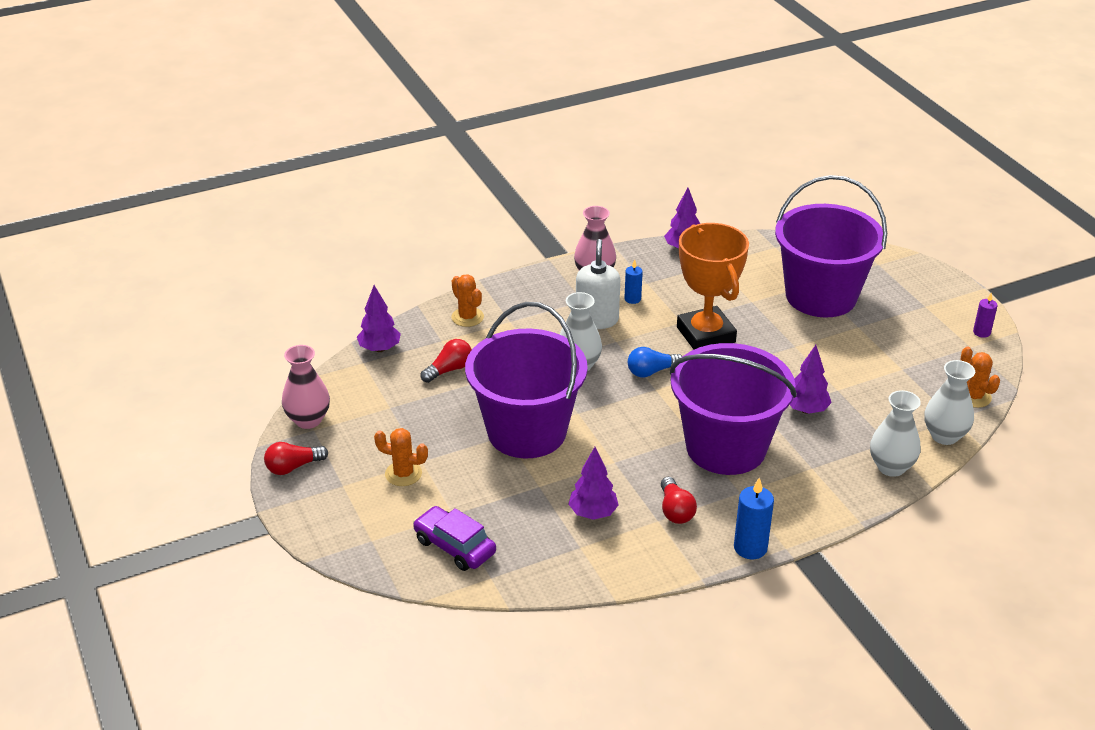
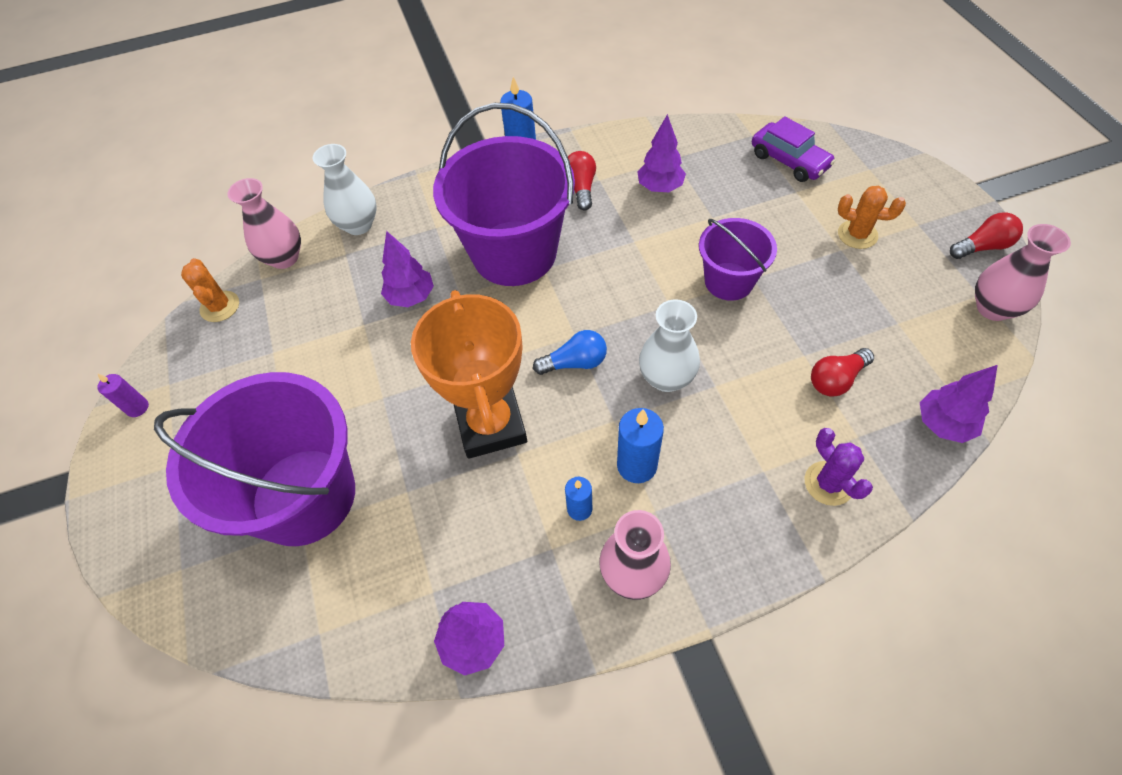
camera: 170 degrees left, 20 degrees up
(467, 317) = (828, 483): orange cactus -> purple cactus
(527, 431) = (728, 281): purple bucket -> purple bucket, size x0.54
(597, 319) = (637, 465): white soap dispenser -> blue candle
(944, 436) = (284, 258): white vase -> pink vase

